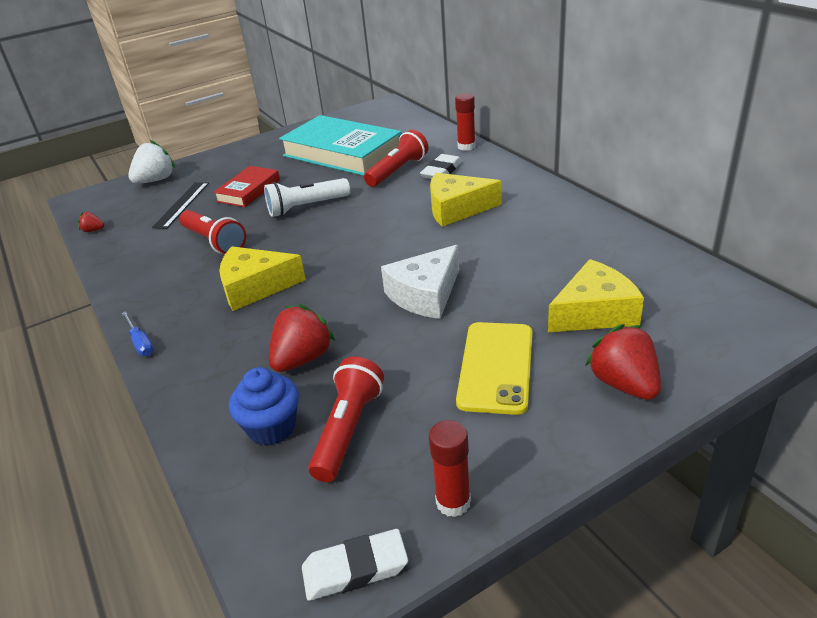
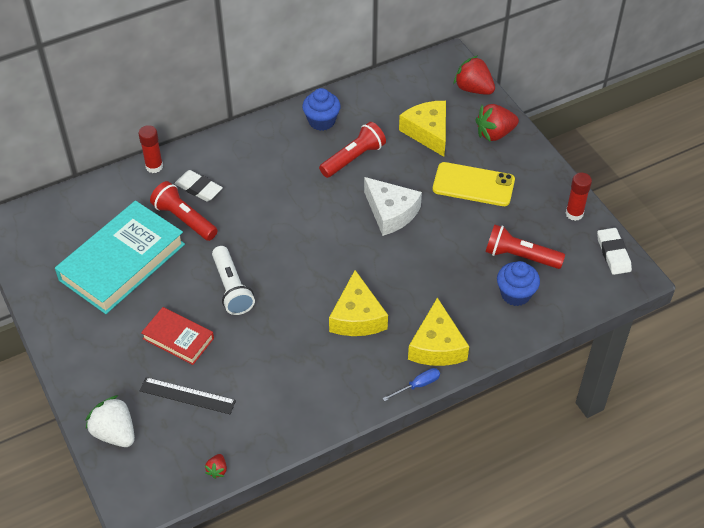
camera: 90 degrees left, 15 degrees up
(214, 242) = (274, 355): red flashlight -> red flashlight (353, 158)
(302, 359) = (451, 281): red strawberry -> red strawberry (473, 89)
(457, 209) = (272, 184): yellow cheese -> yellow cheese (437, 346)
(575, 226) = (321, 121): none -> blue cupcake

